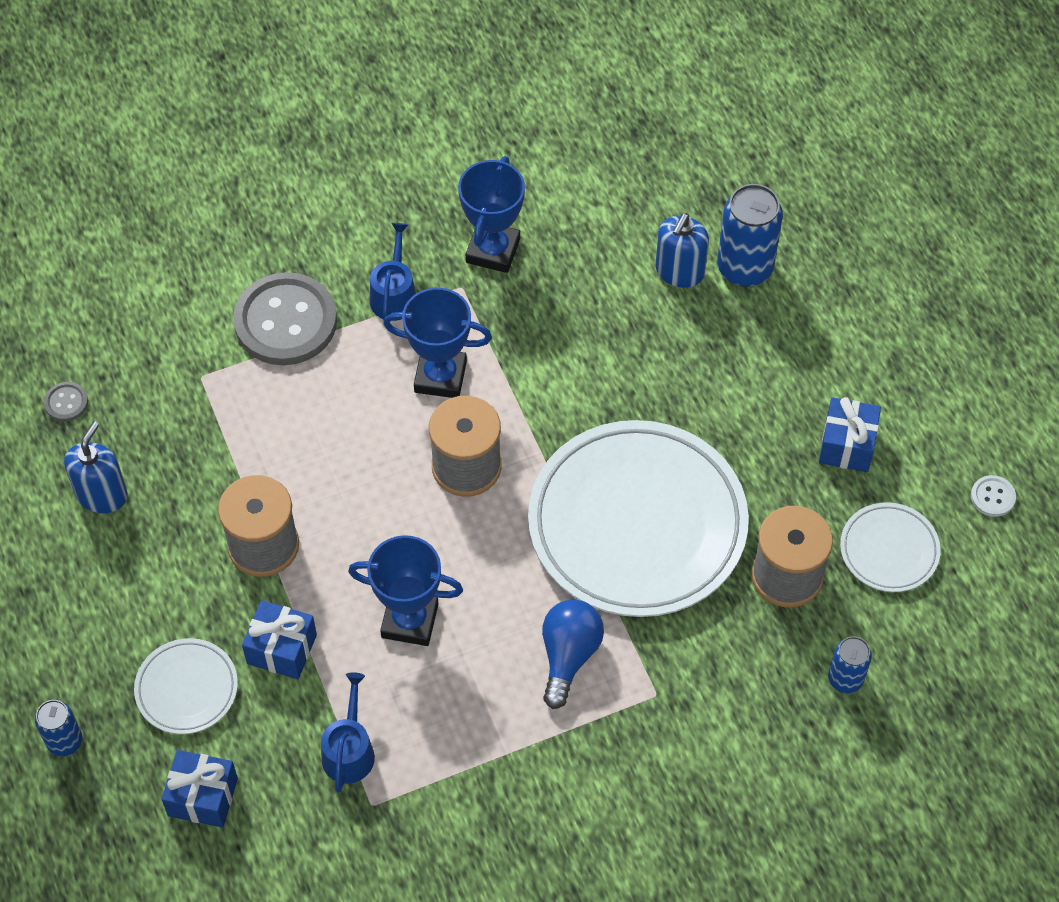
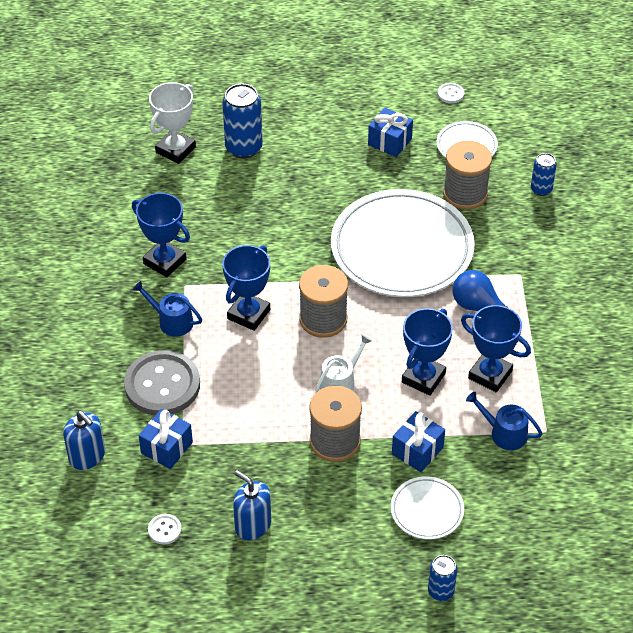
camera: 70 degrees left, 10 degrees down
(66, 402) = (164, 530): grey button -> white button
(203, 797) = (510, 520): blue gift -> blue gift (167, 448)
(364, 521) = (340, 382): none -> white watering can
(447, 704) = (490, 374): none -> blue trophy
(679, 271) = (230, 177): blue soap dispenser -> blue soap dispenser (87, 456)
(701, 190) = (175, 150): none -> white trophy

